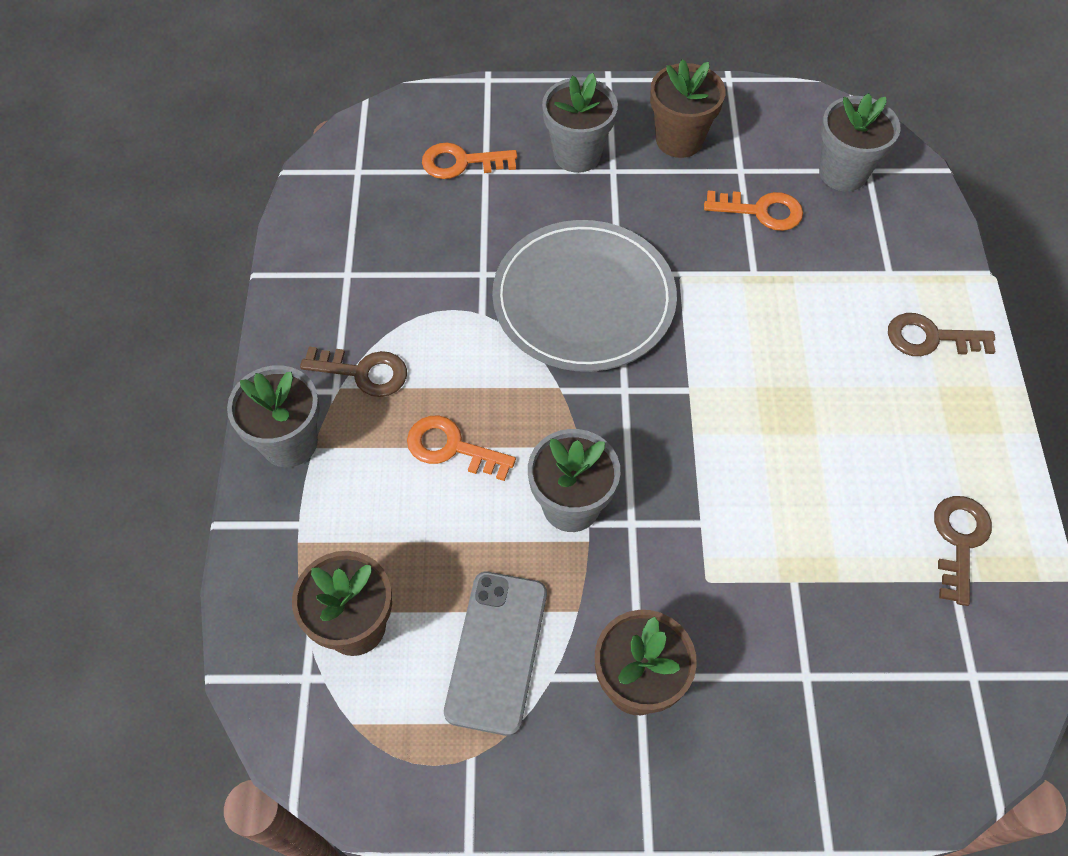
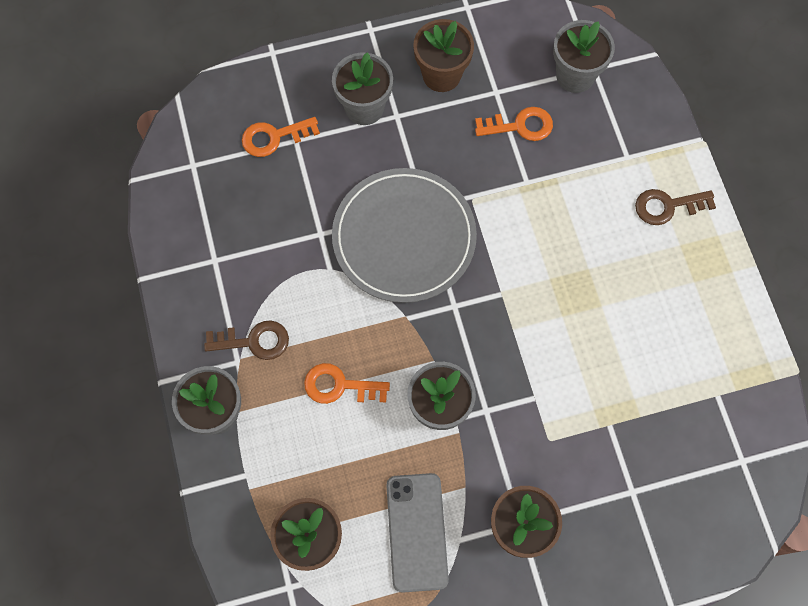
camera: 15 degrees left, 10 degrees up
(959, 541) = (716, 364): brown key -> none

